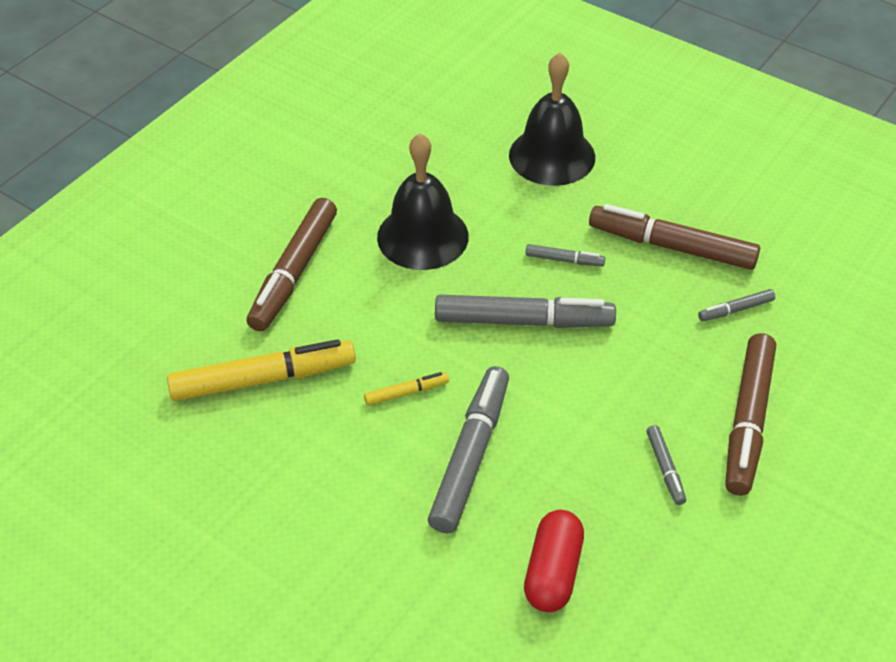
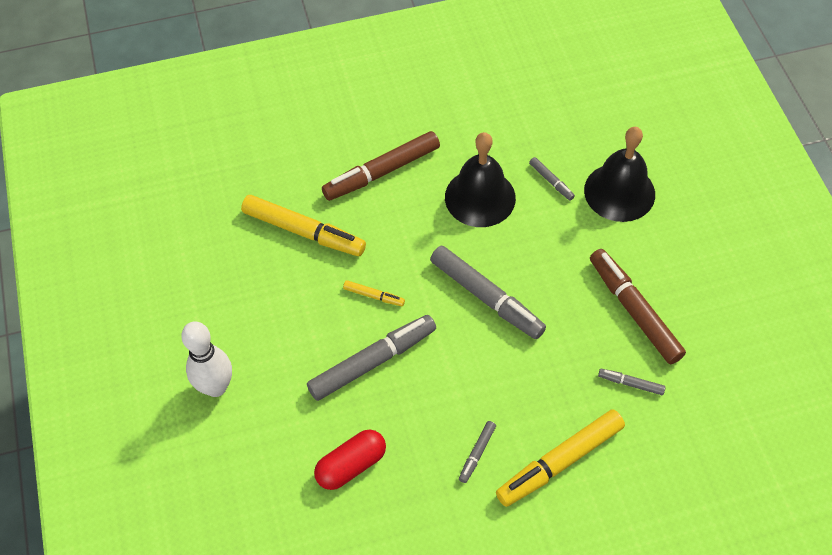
camera: 40 degrees right, 10 degrees up
(319, 602) = (216, 387): none -> white bowling pin
(564, 260) = (553, 273): grey marker -> grey marker (551, 181)
(747, 421) = (559, 462): brown marker -> yellow marker

